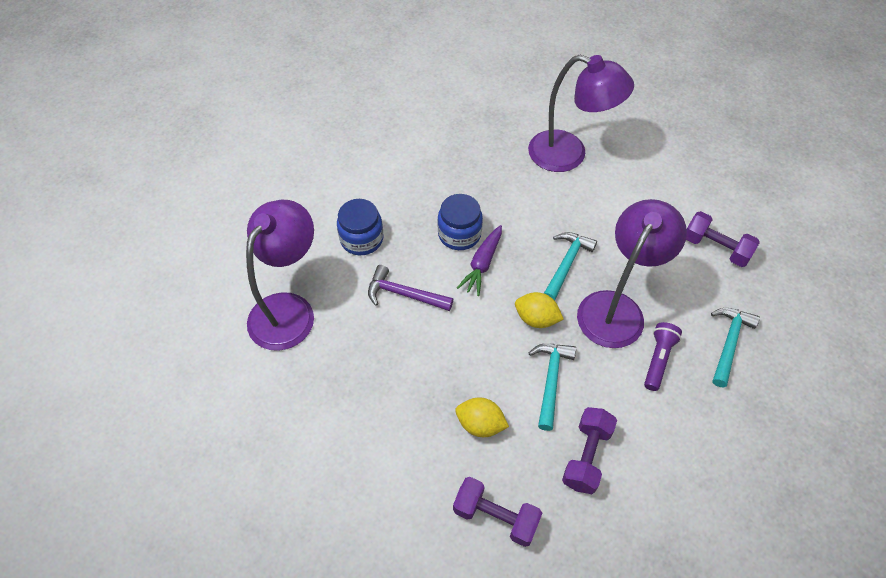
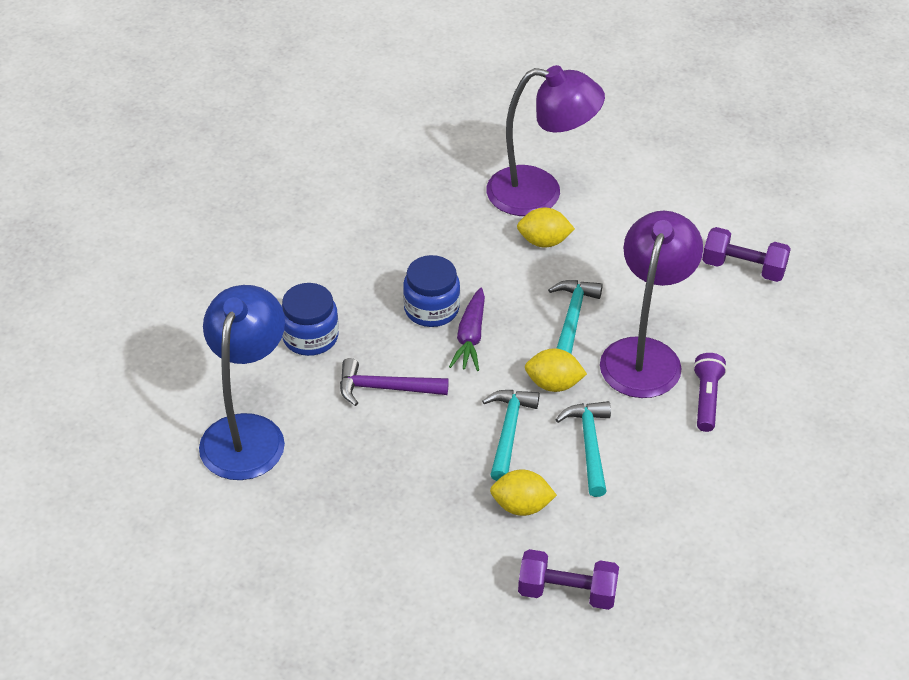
camera: 15 degrees left, 10 degrees down
(289, 309) = (247, 432): purple lamp -> blue lamp
(561, 195) = (544, 241): none -> yellow lemon
(586, 456) = (651, 512): purple dumbbell -> none
(729, 343) = (782, 366): turquoise hammer -> turquoise hammer (508, 431)

